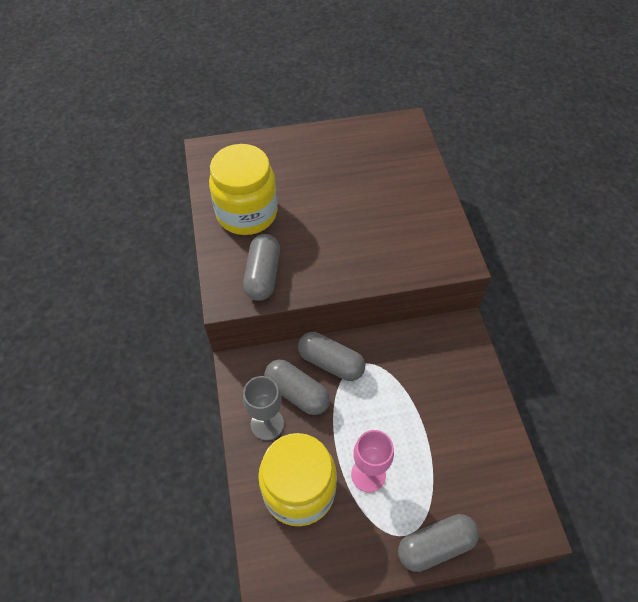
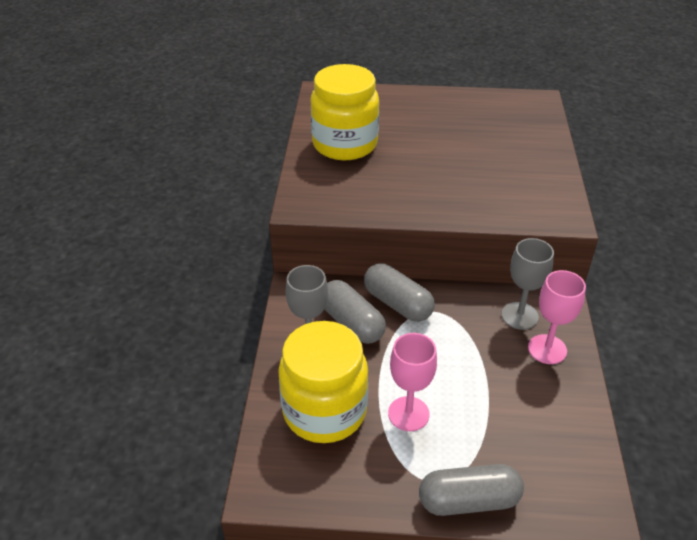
camera: 15 degrees right, 15 degrees down
(263, 275) = (344, 194): grey capsule -> none
(434, 351) = (519, 316): none -> grey goblet
(463, 380) = (547, 349): none -> pink goblet

